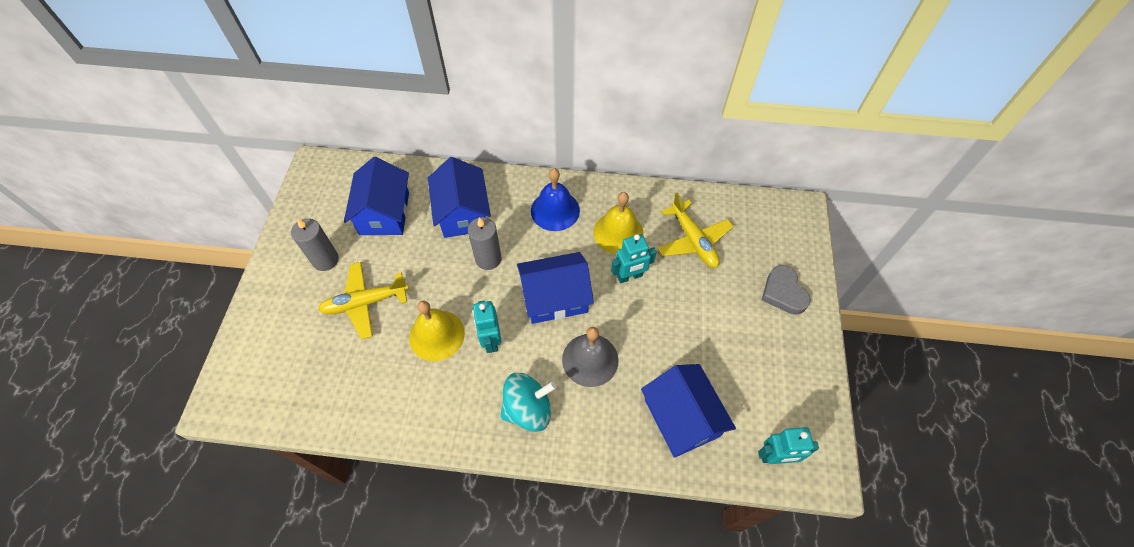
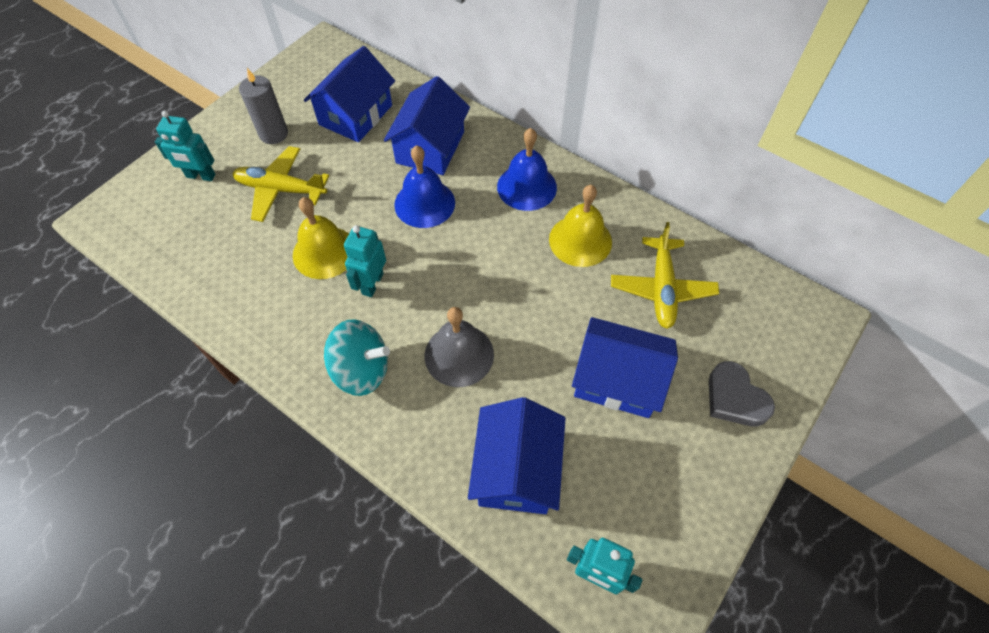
camera: 30 degrees right, 0 degrees up
(488, 259) = (424, 203): grey candle -> blue bell
(555, 297) = (466, 274): blue house -> blue house (617, 380)
(629, 276) = (561, 291): turquoise robot -> turquoise robot (201, 176)
(783, 292) = (735, 398): grey heart -> grey heart turned 45 degrees counterclockwise

